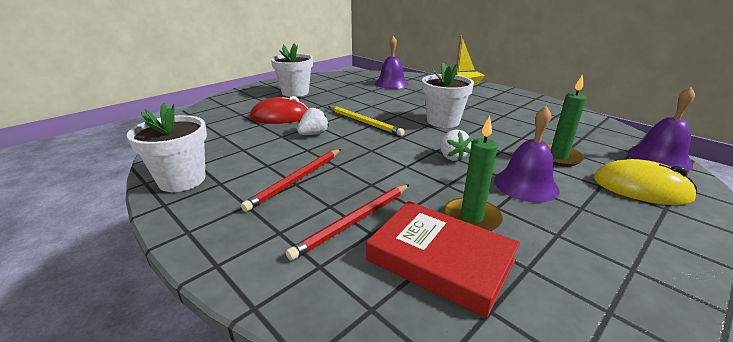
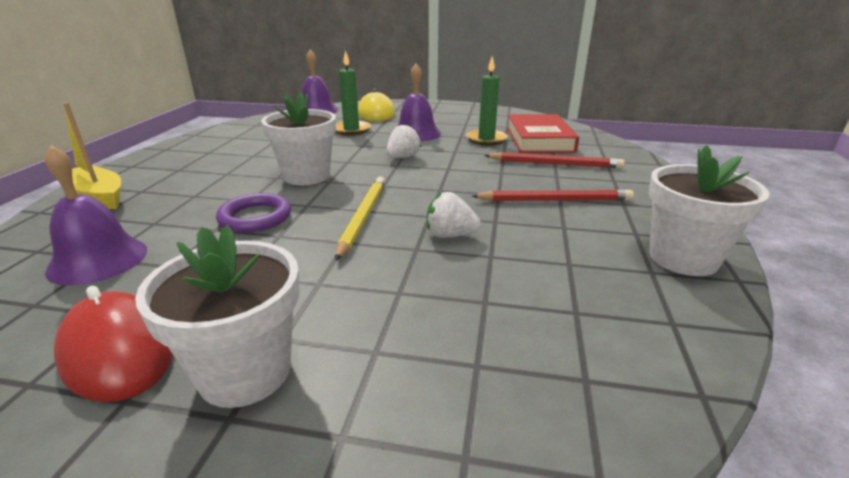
camera: 125 degrees left, 0 degrees up
(280, 117) = (427, 299): red mouse -> red mouse (118, 350)
(396, 104) = (255, 217): none -> purple ring

